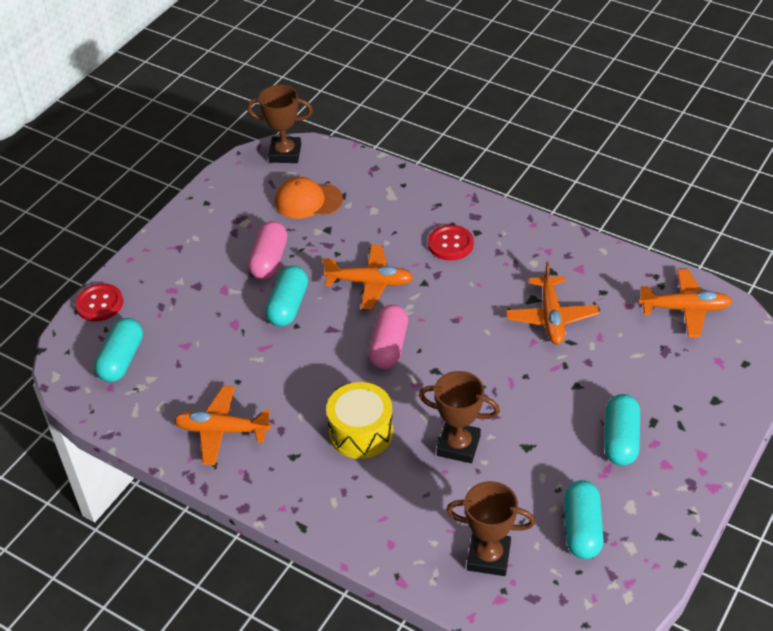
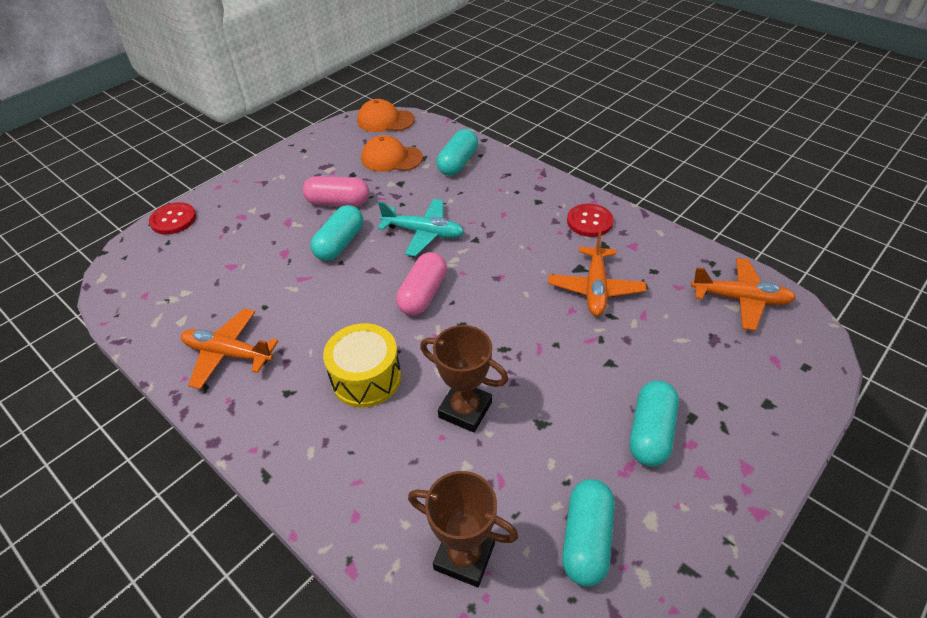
camera: 10 degrees right, 0 degrees up
(122, 360) = (168, 271): turquoise capsule -> turquoise capsule (458, 163)
(269, 260) = (338, 202): pink capsule -> pink capsule turned 75 degrees clockwise
(285, 153) = (385, 120): brown trophy -> orange cap
(370, 283) = (424, 233): orange plane -> turquoise plane
(450, 244) = (510, 208): red button -> red button (589, 221)

